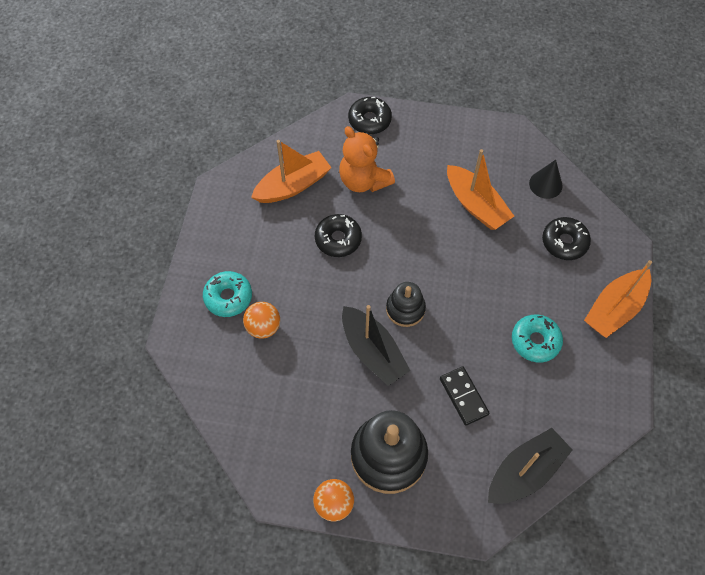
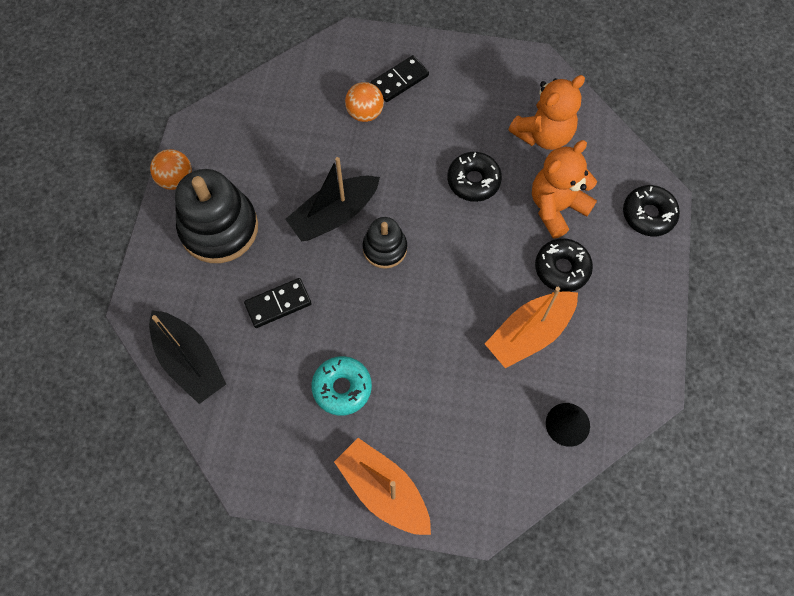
camera: 90 degrees right, 5 degrees up
(228, 297) = (399, 80): turquoise donut -> black domino
(293, 185) = (543, 134): orange boat -> orange teddy bear
(564, 242) = (479, 438): black donut -> black donut (562, 268)

